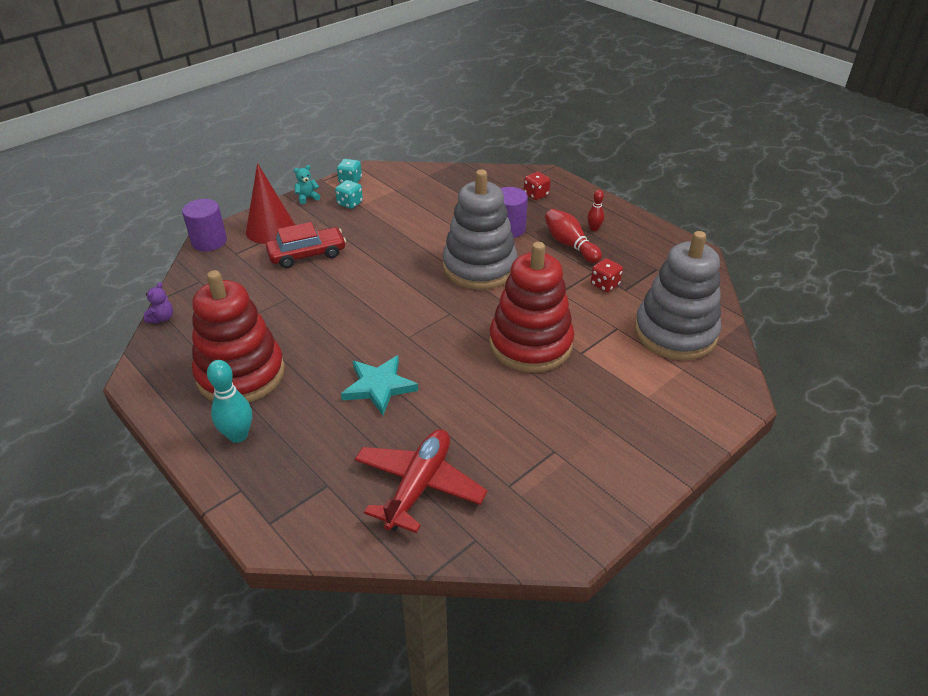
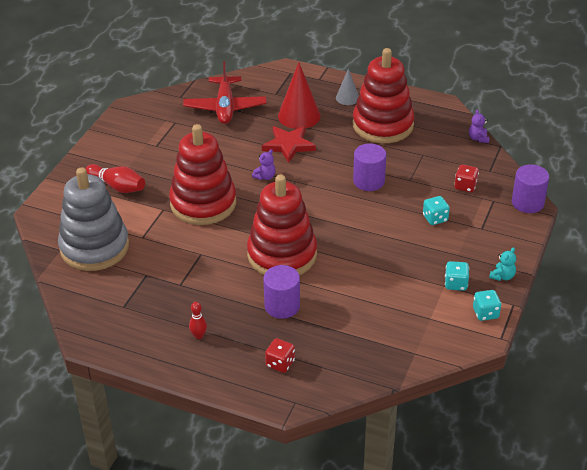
camera: 155 degrees right, 0 degrees up
(238, 435) = (347, 98): turquoise bowling pin -> grey cone
(270, 229) = (493, 231): red cone -> red cone (299, 116)
(307, 254) = (435, 218): red car -> turquoise dice
(330, 310) = (368, 181): none -> purple cylinder
(379, 386) = (288, 145): turquoise star -> red star
(439, 353) = (265, 177): none -> purple teddy bear
(479, 267) = (282, 255): grey stacking toy -> red stacking toy
(570, 245) = (214, 307): red bowling pin -> red bowling pin (117, 186)
(605, 285) = (165, 273): red dice -> red dice (465, 186)

